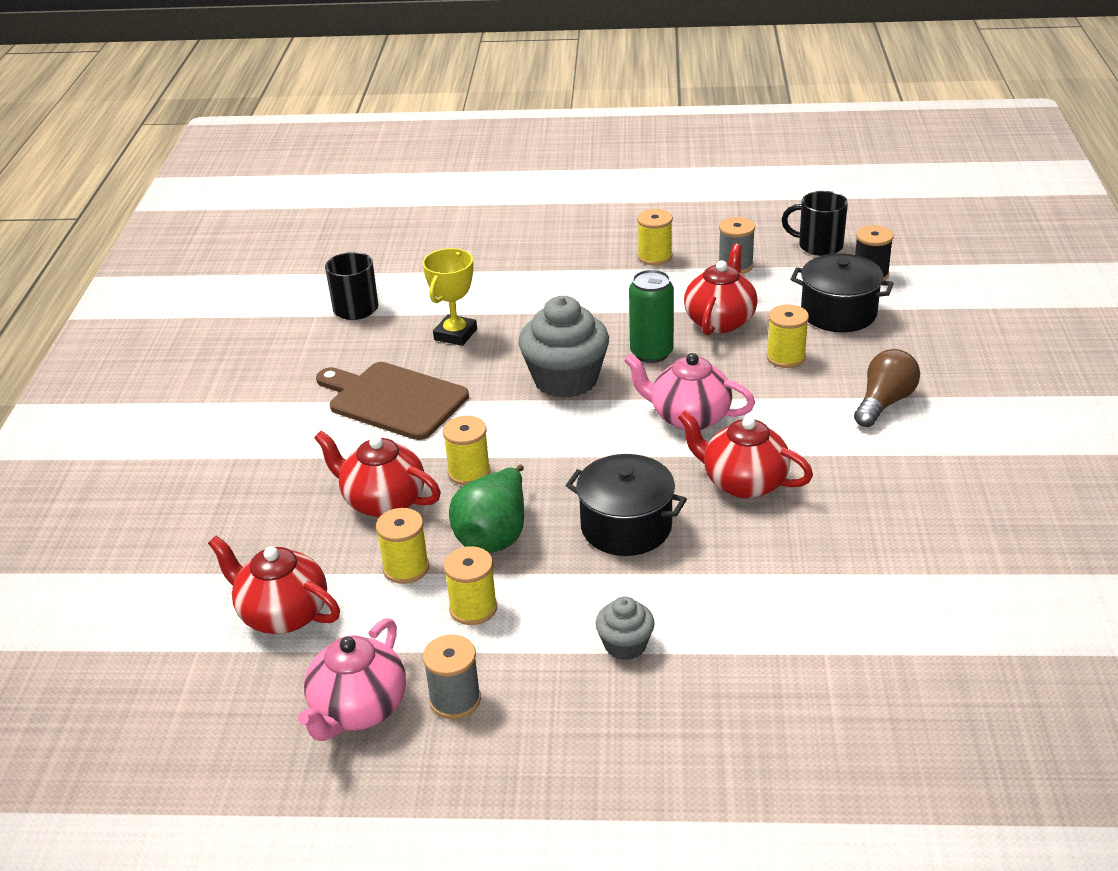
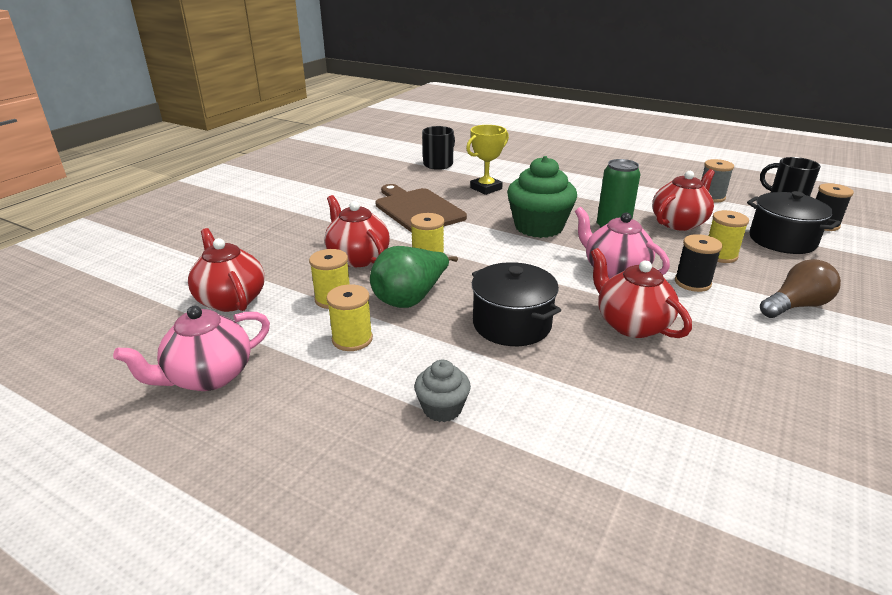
camera: 25 degrees right, 5 degrees down
(455, 700) = (278, 397): grey spool -> none
(565, 379) = (538, 227): grey cupcake -> green cupcake
(655, 257) = (652, 181): yellow spool -> none
(775, 406) = (692, 283): none -> black spool

